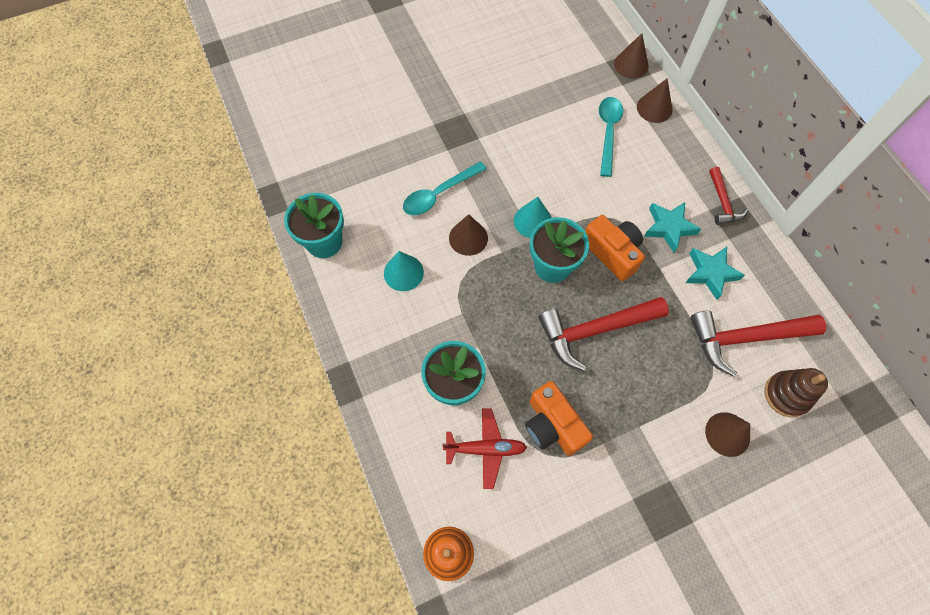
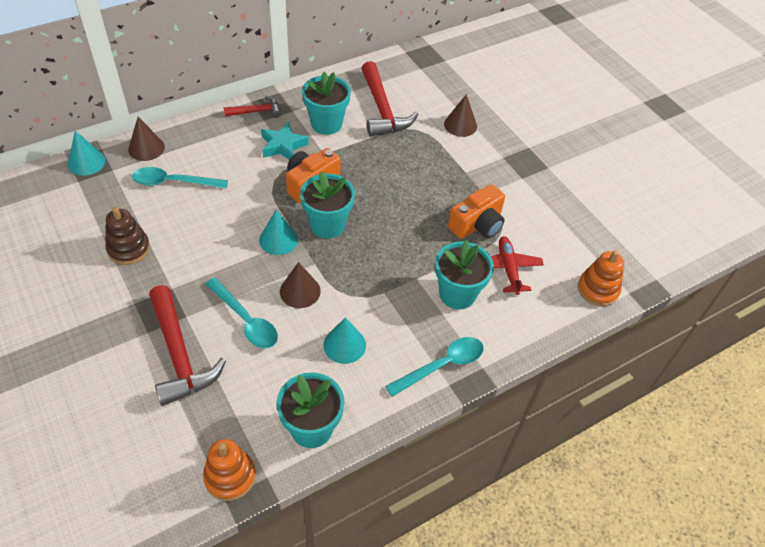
camera: 100 degrees left, 15 degrees down
(294, 184) = (230, 476): none -> orange stacking toy
(370, 357) = (442, 365): none -> turquoise spoon
(595, 330) = (388, 196): red hammer -> red hammer (179, 354)
(631, 65) = (86, 162): brown cone -> turquoise cone
(710, 273) = (326, 124): turquoise star -> turquoise flower pot
(786, 395) = (424, 93): brown stacking toy -> brown stacking toy (129, 249)

